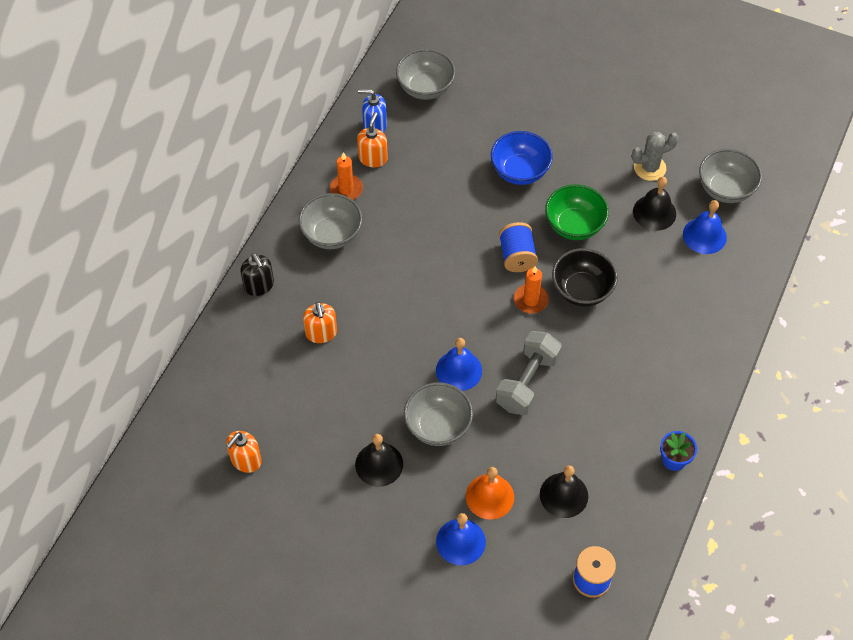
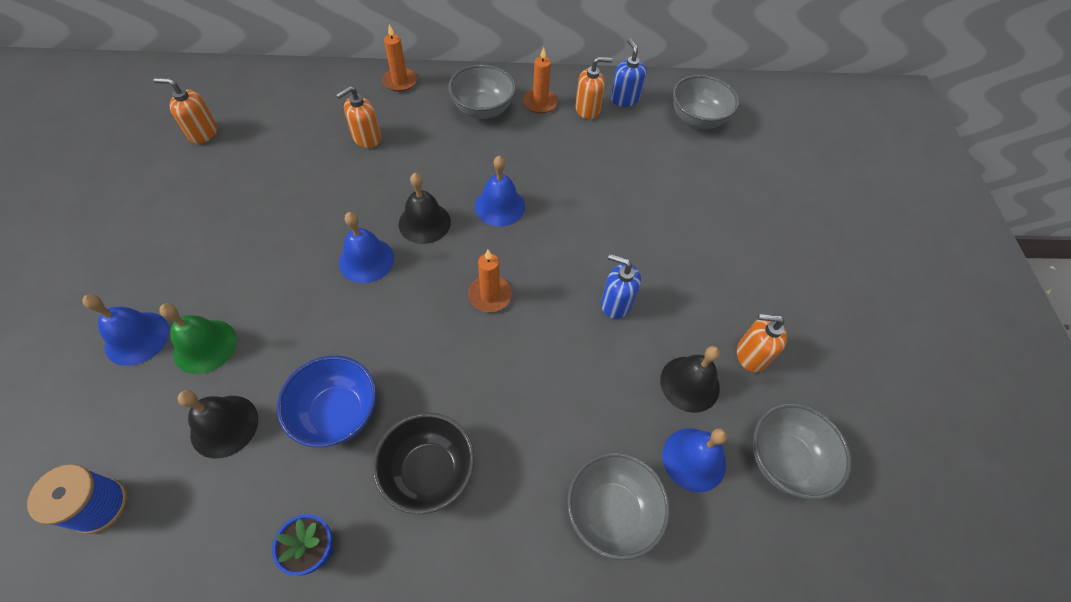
camera: 60 degrees right, 0 degrees up
(259, 285) = (400, 81): black soap dispenser -> orange candle
(379, 464) = (224, 231): black bell -> black bell (424, 222)
(438, 426) = (287, 265): grey bowl -> grey bowl (611, 512)
(449, 262) = (499, 206): none -> blue bell
(489, 496) = (205, 346): orange bell -> green bell
(517, 256) = (541, 262): blue spool -> none
(520, 171) = (653, 227): blue bowl -> blue bowl (337, 413)
(527, 382) = (376, 330): grey dumbbell -> none
(574, 225) = (616, 303): green bowl -> blue soap dispenser
(582, 290) = (530, 342): black bowl -> black bowl (428, 471)
(649, 168) = (751, 355): grey cactus -> orange soap dispenser

